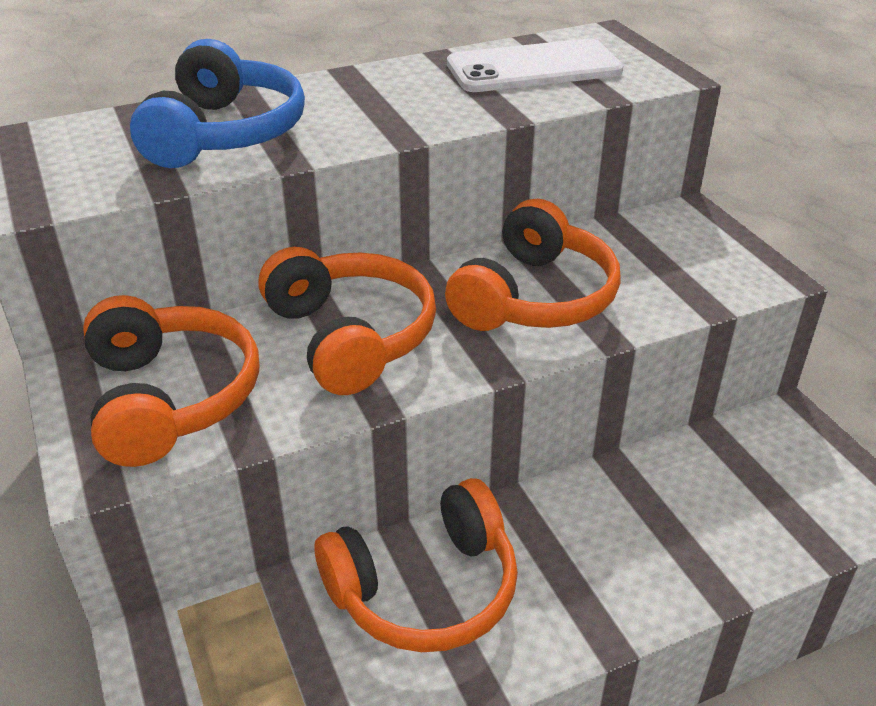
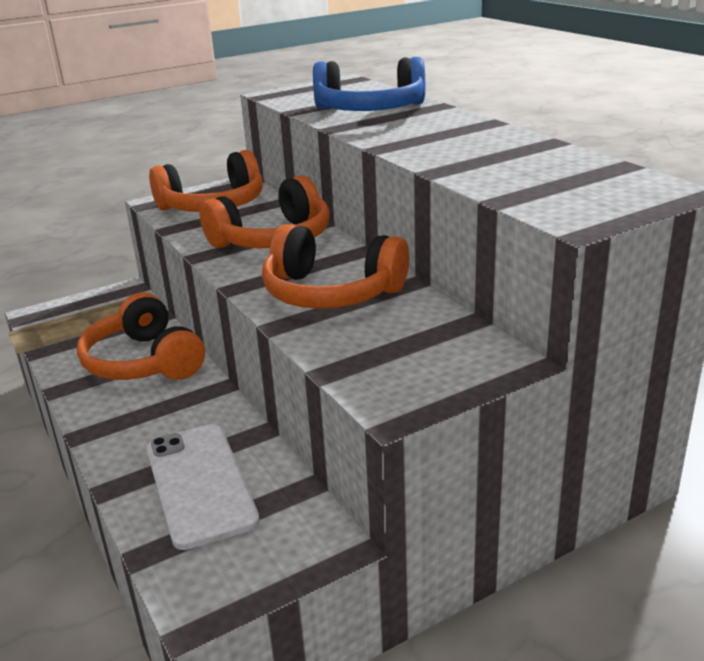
camera: 85 degrees right, 10 degrees down
(533, 68) = (549, 171): white phone -> white phone (200, 484)

